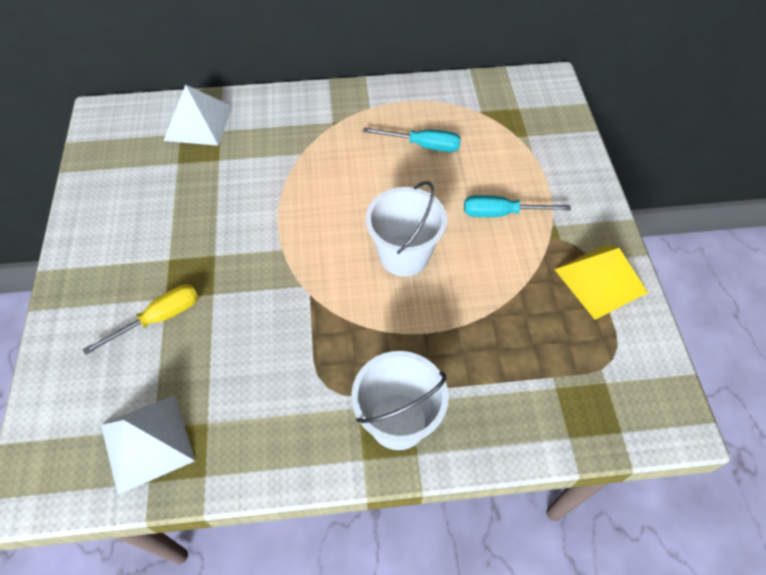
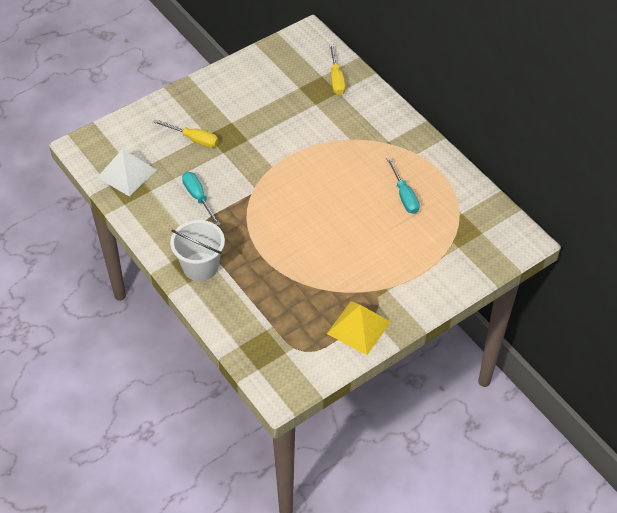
camera: 60 degrees right, 5 degrees down
(198, 123) = (336, 79): white pyramid -> yellow screwdriver
(404, 255) = (308, 223): white bucket -> none
(501, 213) = (376, 258): turquoise screwdriver -> turquoise screwdriver (198, 197)

